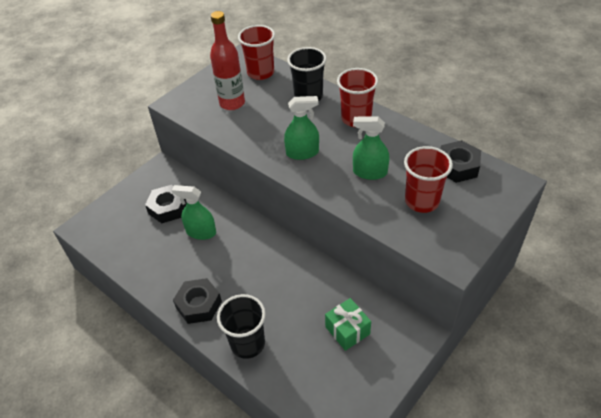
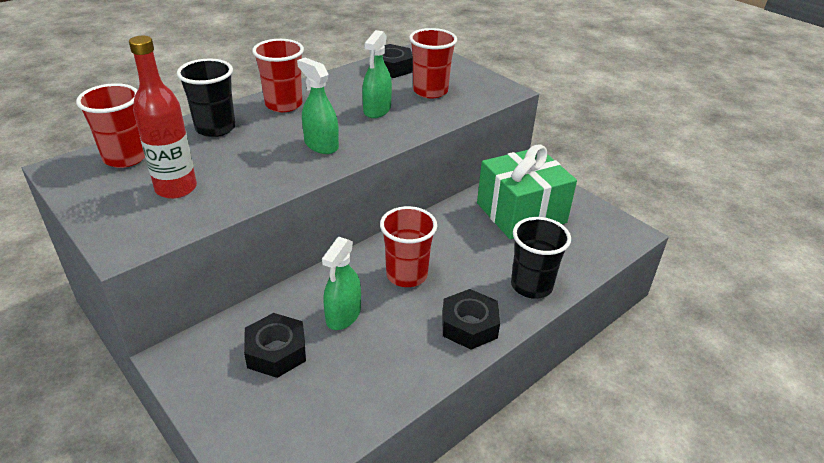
camera: 85 degrees left, 10 degrees down
(246, 259) = (406, 275): none -> red cup
(302, 153) = (321, 145): green spray bottle -> green spray bottle turned 45 degrees counterclockwise
(347, 330) = (521, 213): green gift -> green gift, size x1.93

